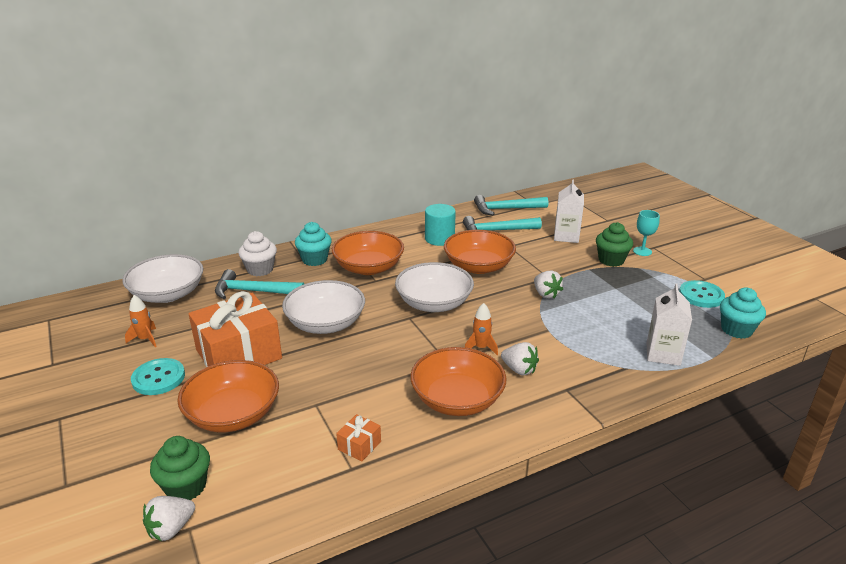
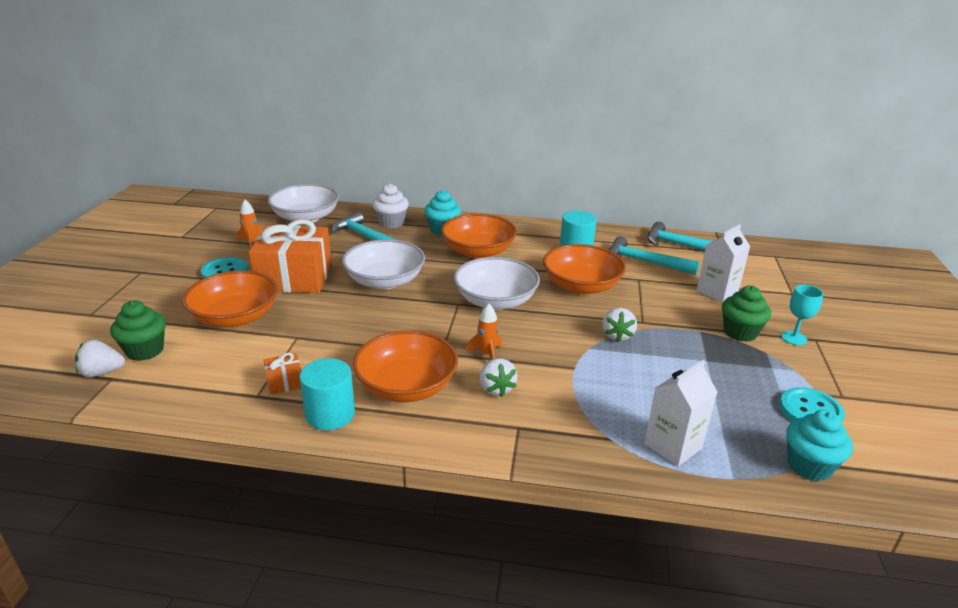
camera: 35 degrees right, 0 degrees up
(430, 450) = (330, 414): none -> turquoise cylinder

